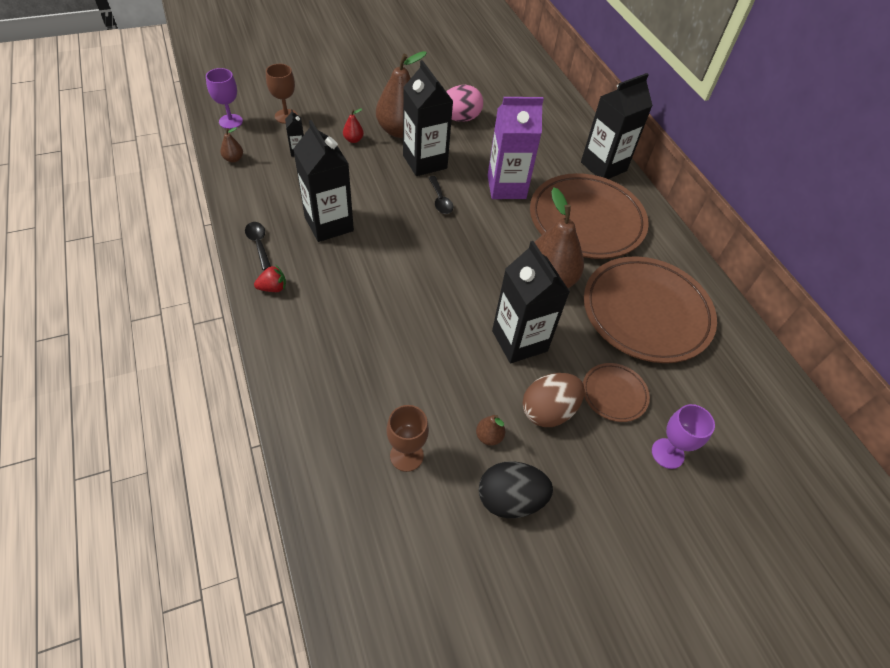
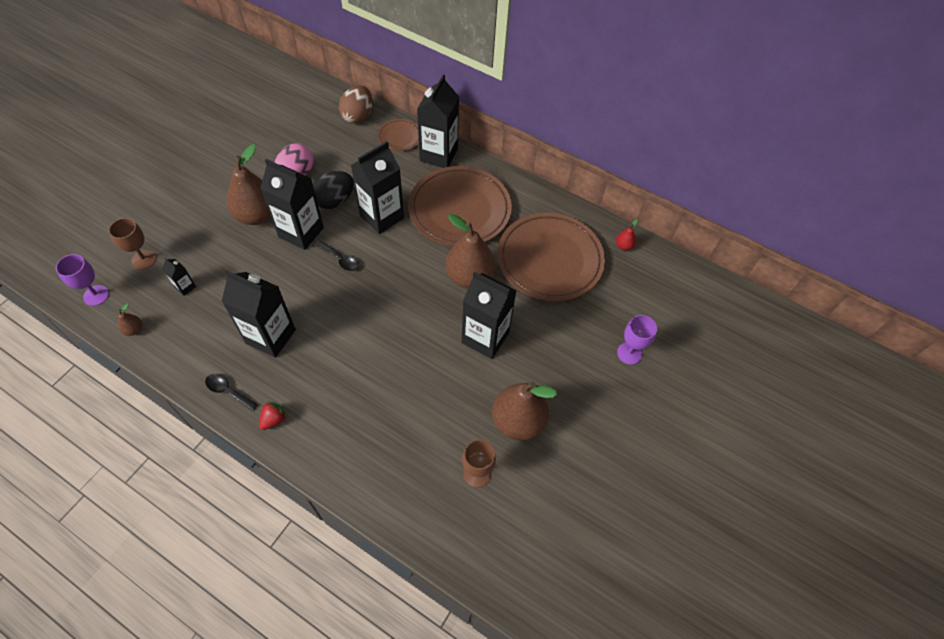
camera: 35 degrees left, 5 degrees up
(353, 140) = (224, 247): red pear -> red pear (623, 246)
(489, 436) = (518, 421): brown pear -> brown pear, size x2.39
(506, 187) = (382, 217): purple carton -> black carton
(510, 499) = (562, 453): black egg -> black egg (334, 201)
(548, 411) = (540, 376): brown egg -> brown egg (358, 116)
(614, 394) = (571, 334): brown plate -> brown plate (399, 137)

